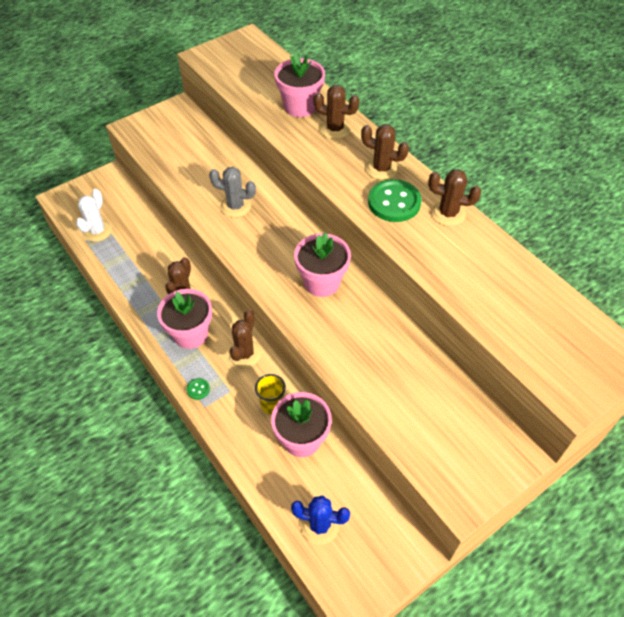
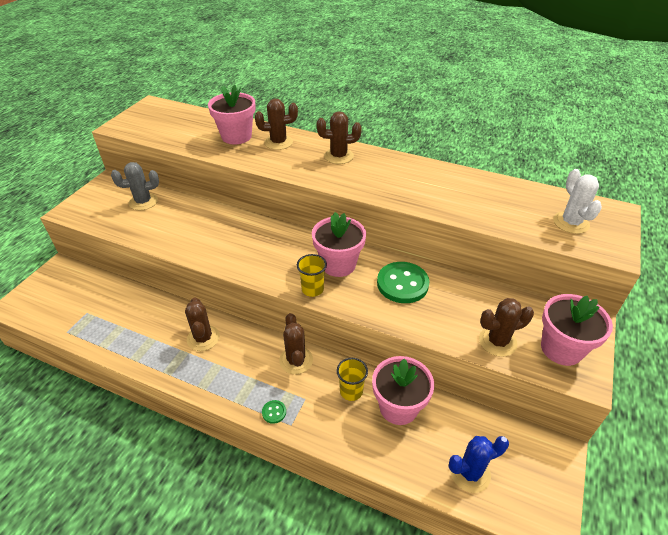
camera: 30 degrees left, 10 degrees down
(97, 231) = (75, 318): white cactus -> white cactus (571, 223)
(190, 334) = (233, 367): pink flower pot -> pink flower pot (561, 349)
(235, 206) = (218, 237): grey cactus -> grey cactus (143, 202)
(281, 296) = (312, 289): none -> yellow cup
(394, 202) = (368, 174): green button -> green button (402, 284)
(448, 213) = (414, 168): brown cactus -> brown cactus (497, 341)

